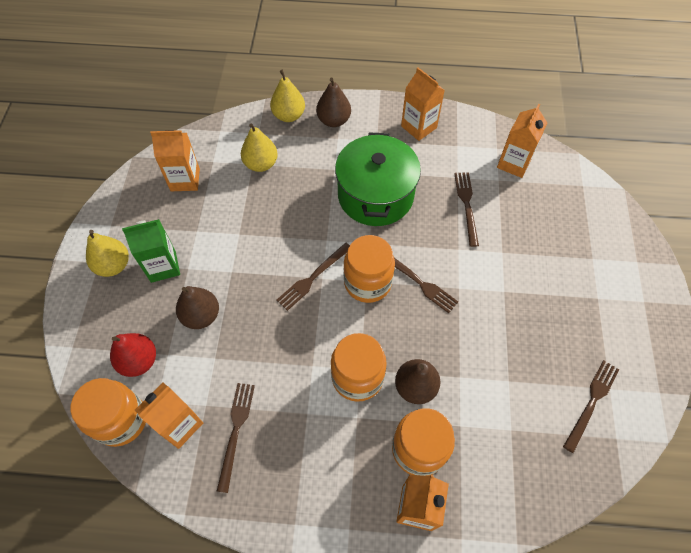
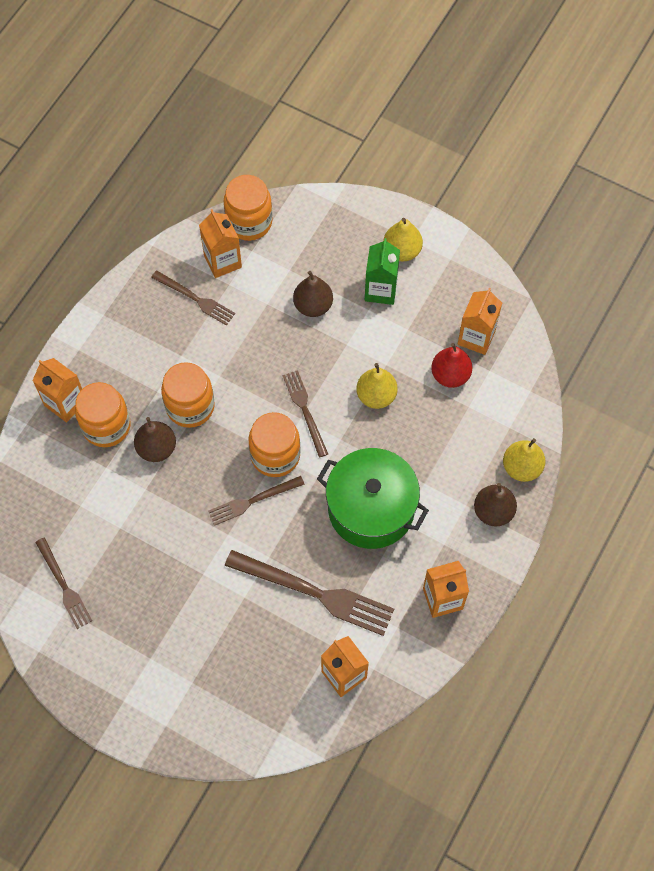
camera: 115 degrees right, 5 degrees up
(139, 361) = (294, 247): red pear -> red pear (450, 375)
(261, 164) = (464, 414): yellow pear -> yellow pear (376, 396)
(467, 205) = (315, 593): brown fork -> brown fork, size x1.71

